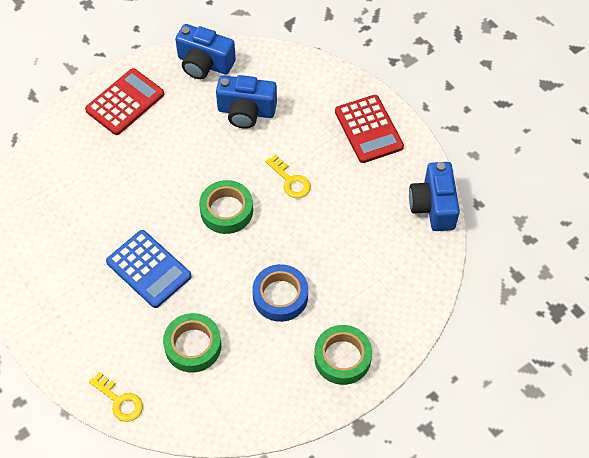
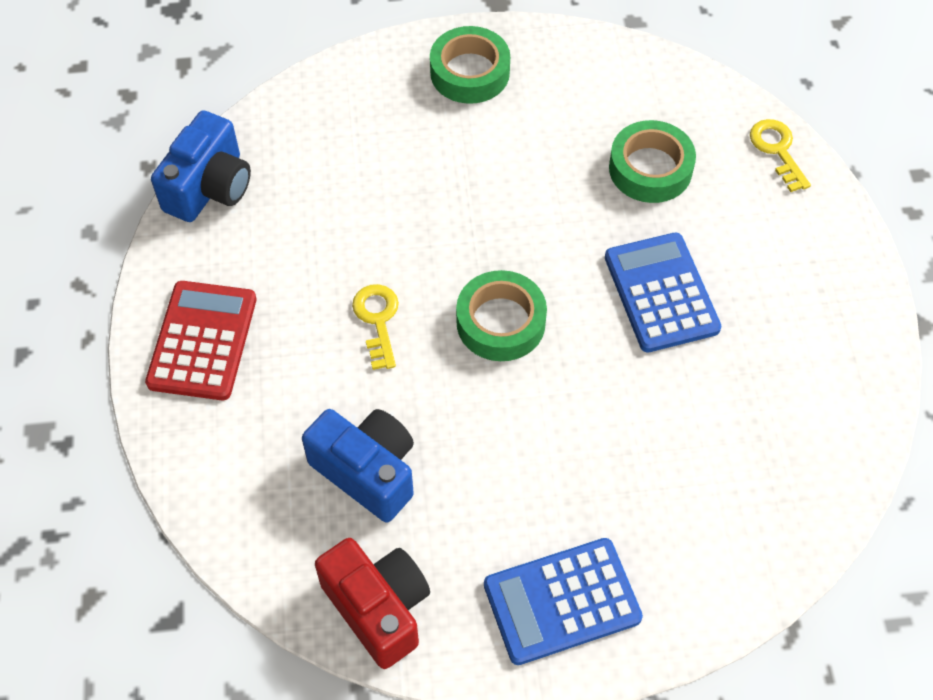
camera: 150 degrees left, 0 degrees up
(125, 102) = (562, 602): red calculator -> blue calculator
(204, 64) = (378, 608): blue camera -> red camera
(280, 296) = (499, 174): blue tape -> none

